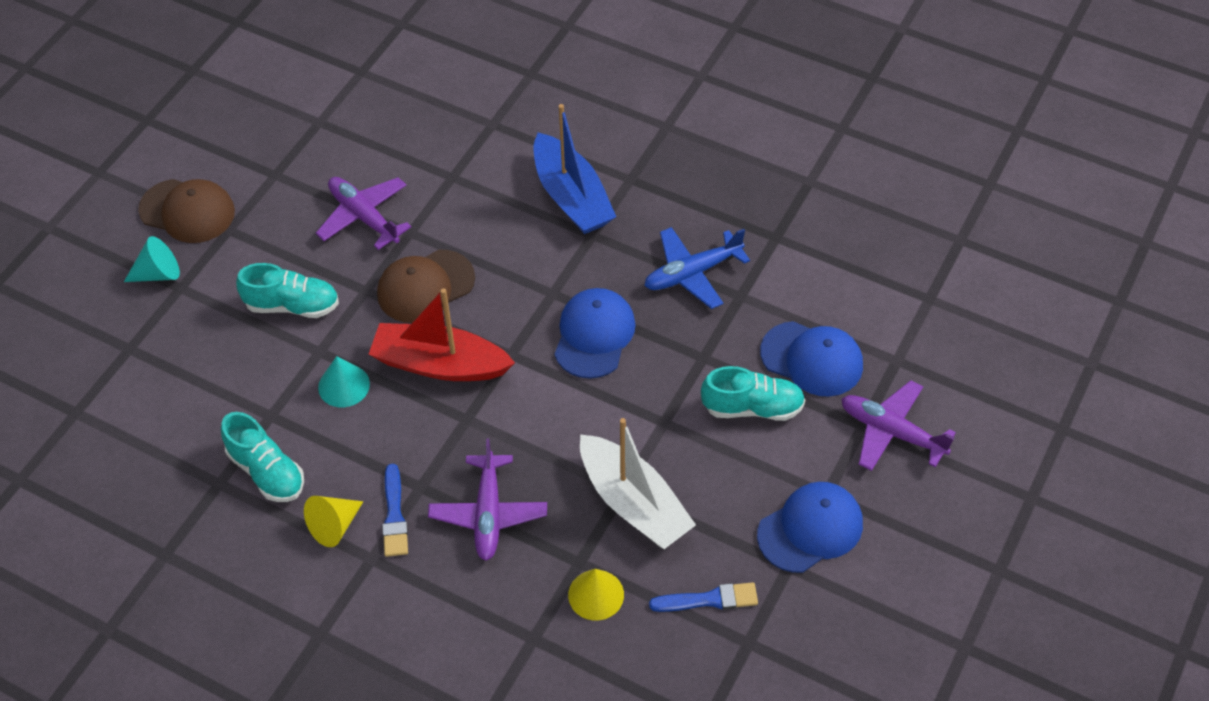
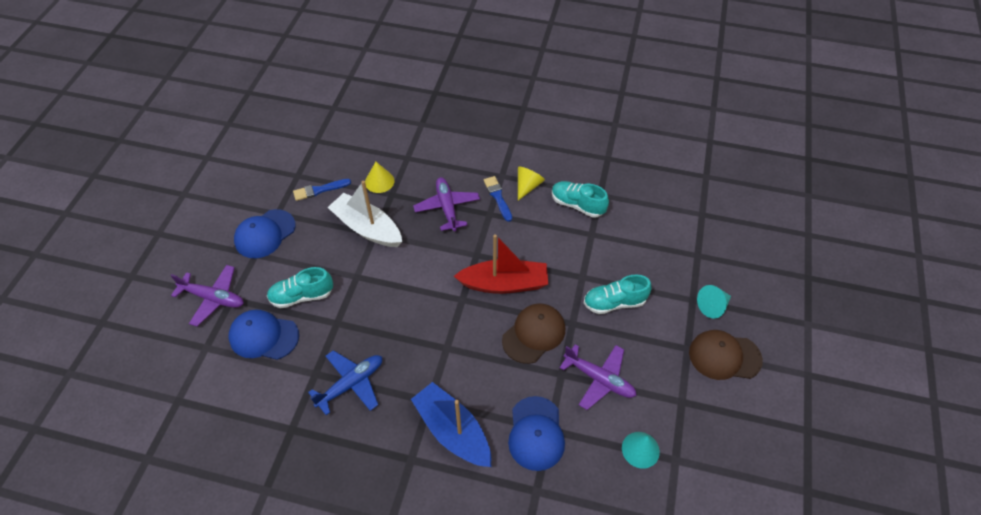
camera: 165 degrees right, 0 degrees up
(344, 385) = (557, 259): turquoise cone -> turquoise cone (640, 449)
(594, 335) = (411, 323): blue cap -> blue cap (536, 433)

